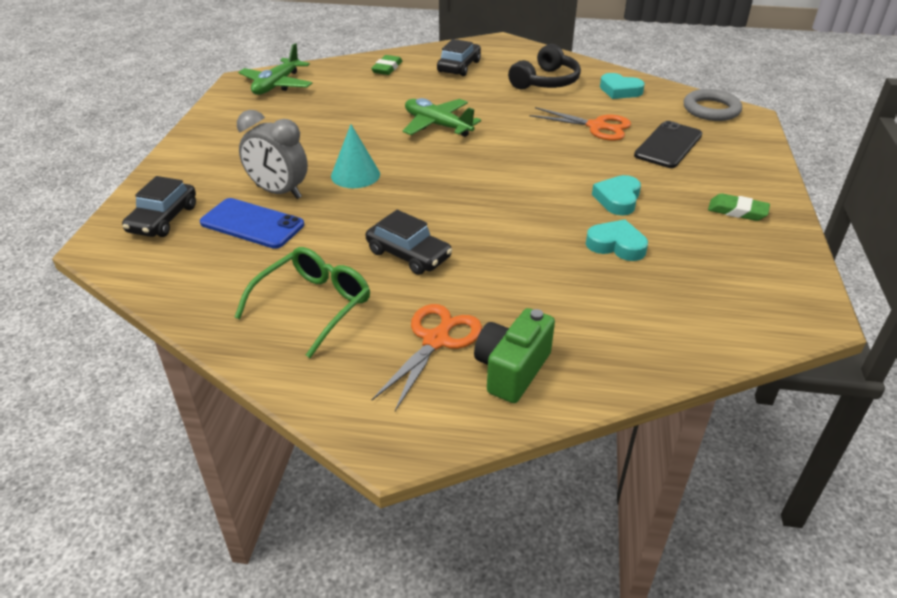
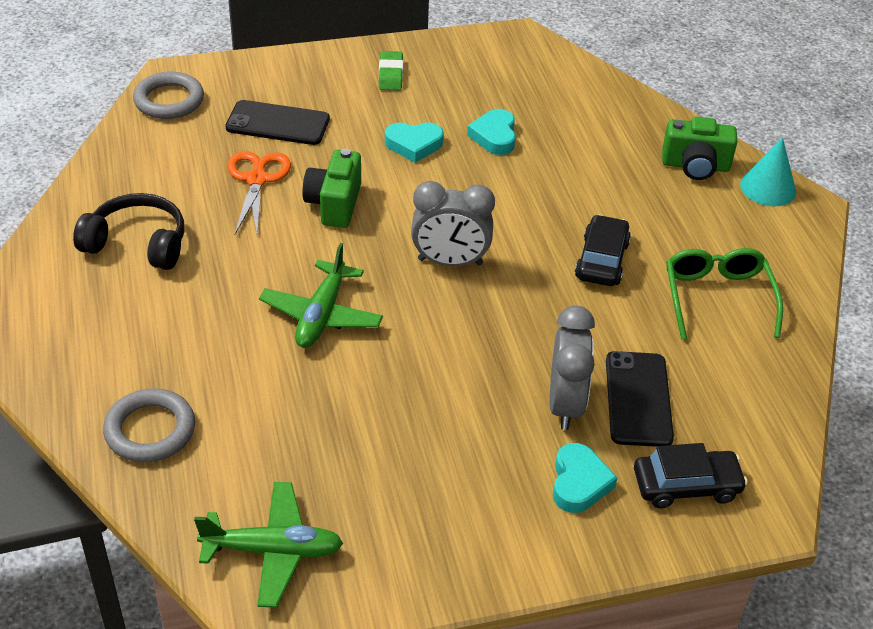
camera: 115 degrees left, 5 degrees up
(252, 224) = (638, 399): blue phone -> black phone
(313, 305) = (717, 298): green glasses -> green glasses turned 75 degrees clockwise
(355, 175) = (486, 350): turquoise cone -> turquoise cone (768, 188)
(387, 68) = (150, 430): green eraser -> grey ring
(436, 340) = (696, 211): orange scissors -> none
(457, 182) = (450, 262): none -> grey clock
(459, 66) = (113, 346): black car -> none
(552, 150) = (334, 204): none -> green camera
(620, 90) = (141, 174): turquoise heart -> turquoise heart (579, 483)

